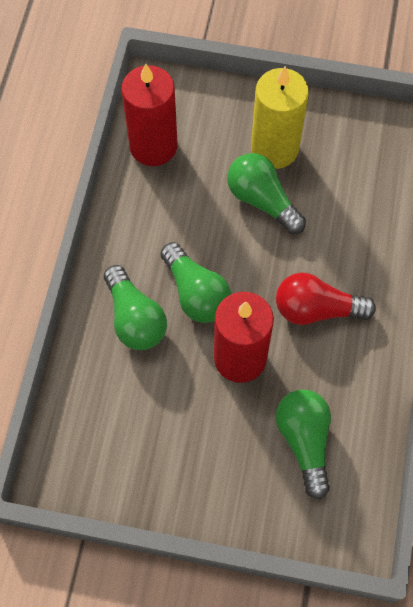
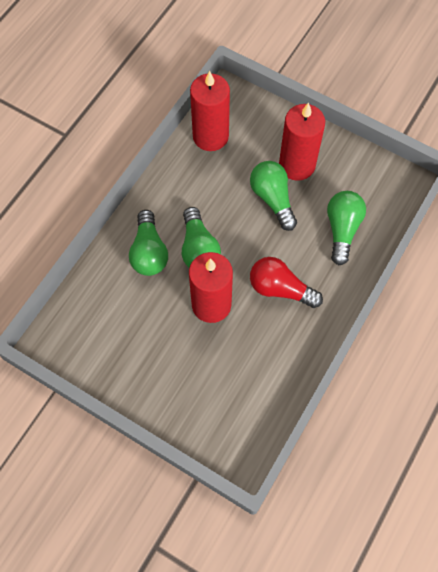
camera: 20 degrees right, 0 degrees up
(274, 149) = (297, 165): yellow candle -> red candle
(304, 441) = (233, 378): green light bulb -> green light bulb (342, 229)

